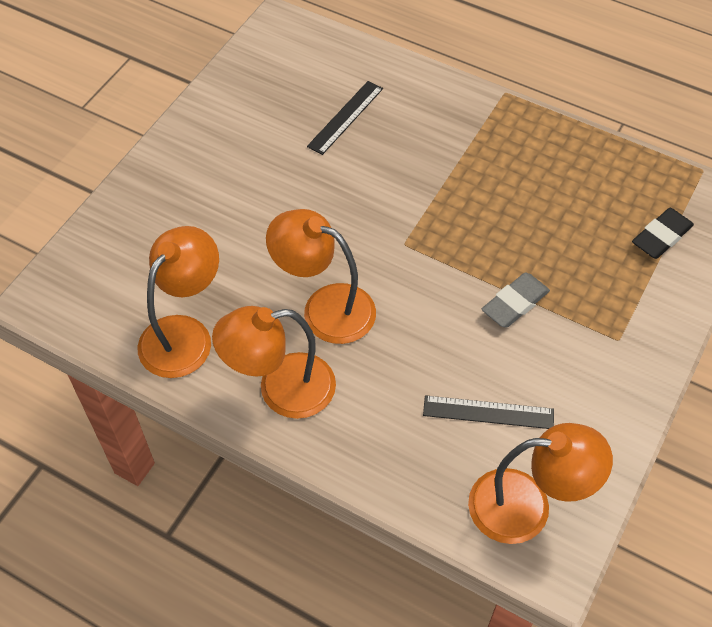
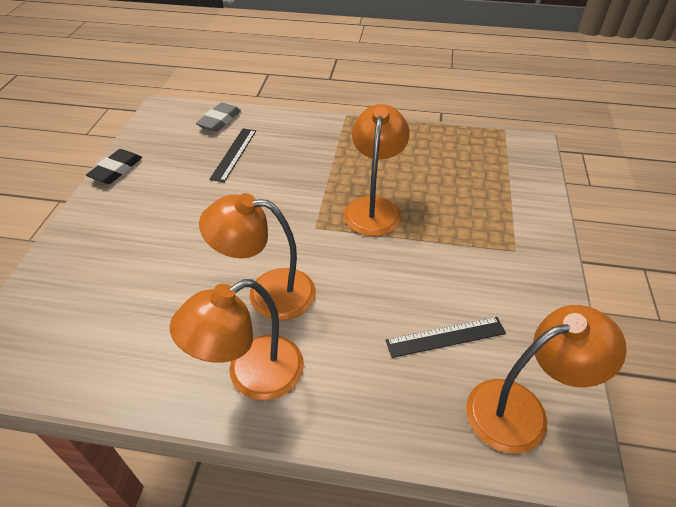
camera: 20 degrees left, 10 degrees down
(184, 334) = (140, 353): orange lamp -> orange lamp (374, 207)
(515, 303) = (423, 246): grey eraser -> grey eraser (219, 121)
(661, 237) = (502, 174): black eraser -> black eraser (116, 170)

